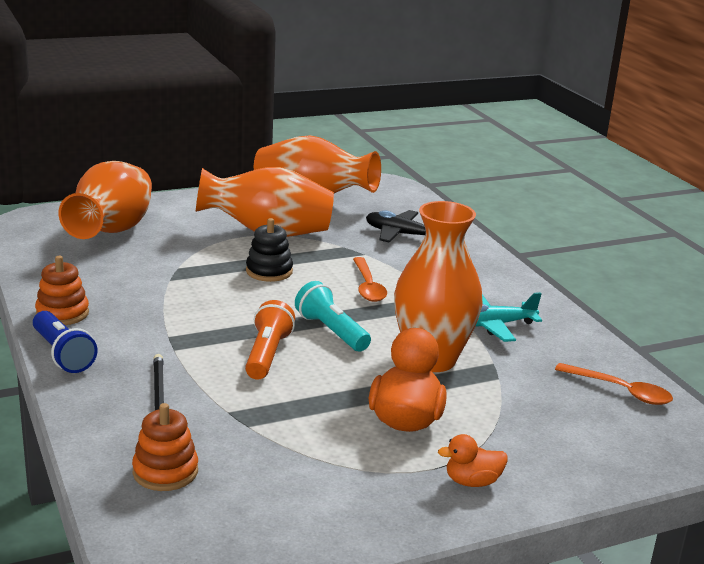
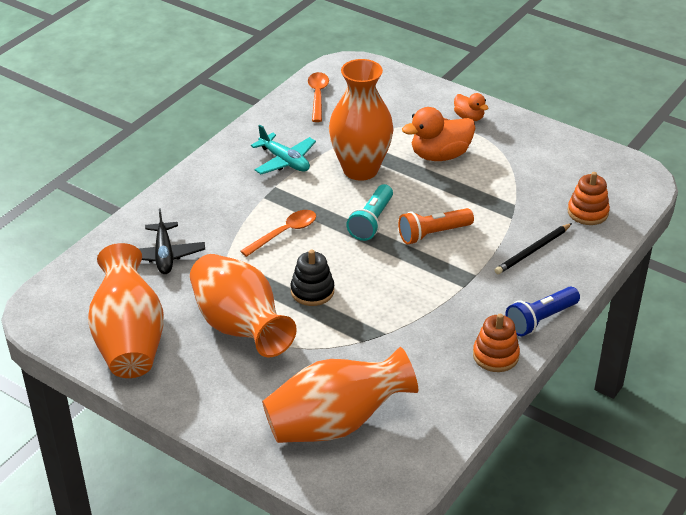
camera: 120 degrees left, 15 degrees up
(62, 354) = (540, 320): blue flashlight -> blue flashlight turned 150 degrees counterclockwise

